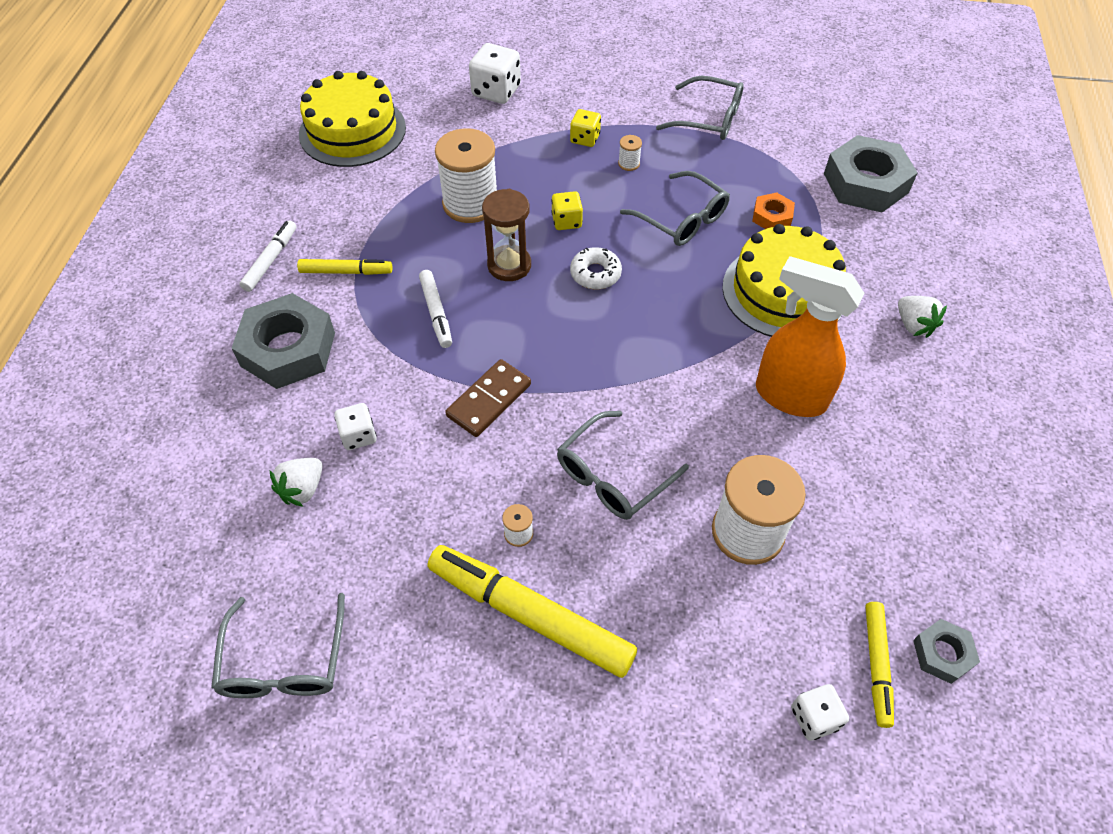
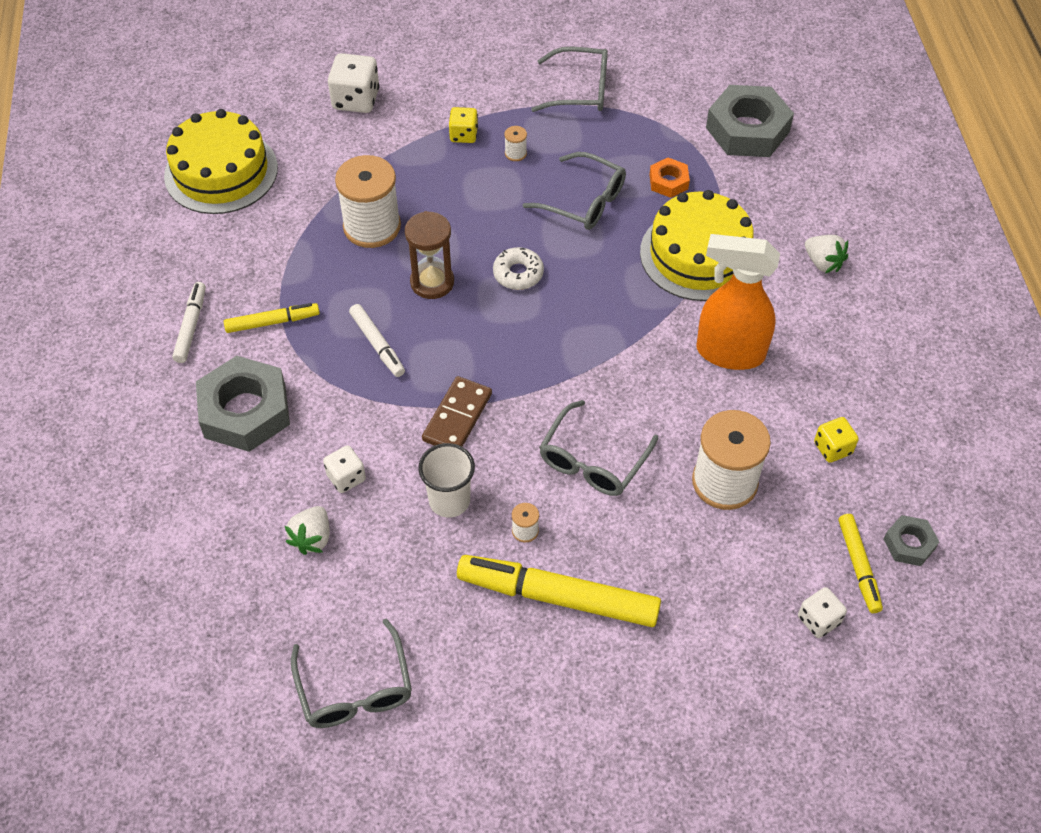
camera: 15 degrees left, 0 degrees up
(452, 483) = (449, 501): none -> white cup
(566, 221) = (473, 226): yellow dice -> yellow dice (832, 448)

